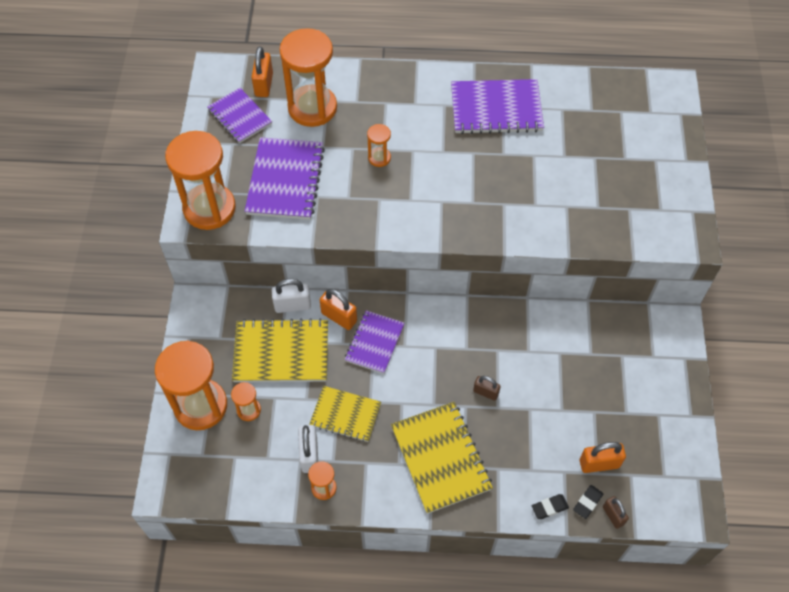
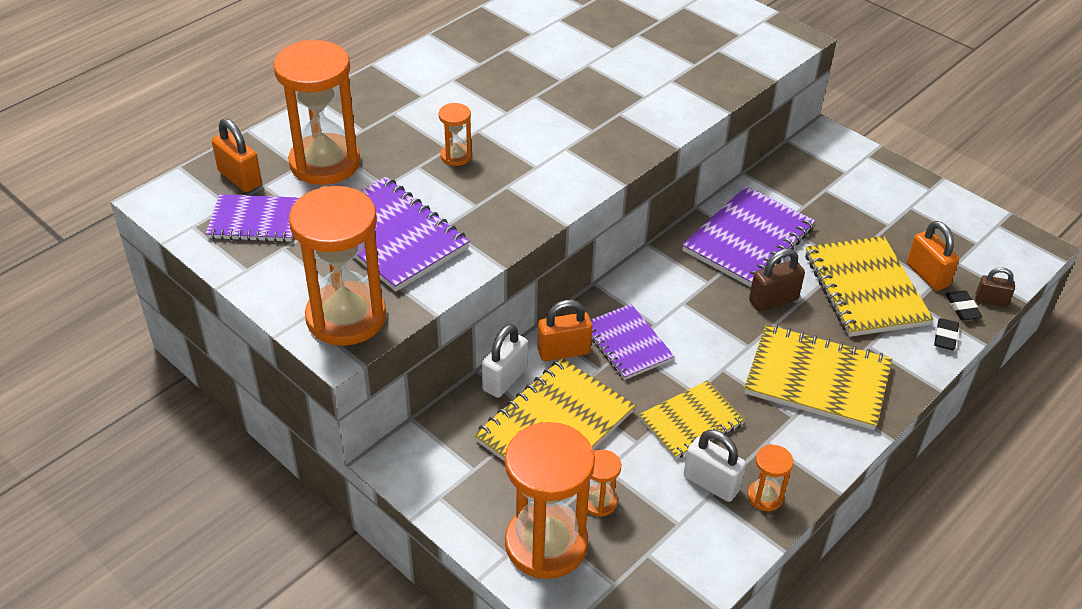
camera: 50 degrees left, 15 degrees down
(485, 392) = (773, 300): brown padlock -> brown padlock, size x1.52
(496, 109) = (503, 53): purple notebook -> purple notebook (748, 240)
(548, 436) = (865, 289): none -> yellow notebook
(599, 464) = (927, 275): orange padlock -> orange padlock turned 60 degrees counterclockwise

